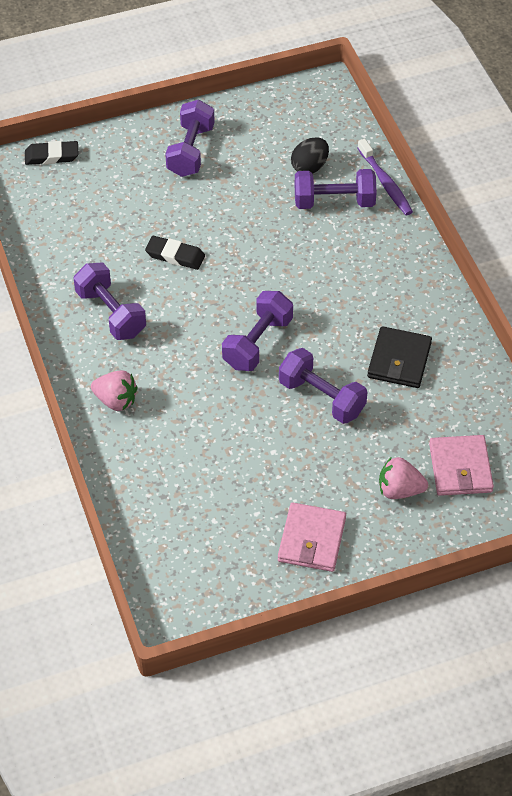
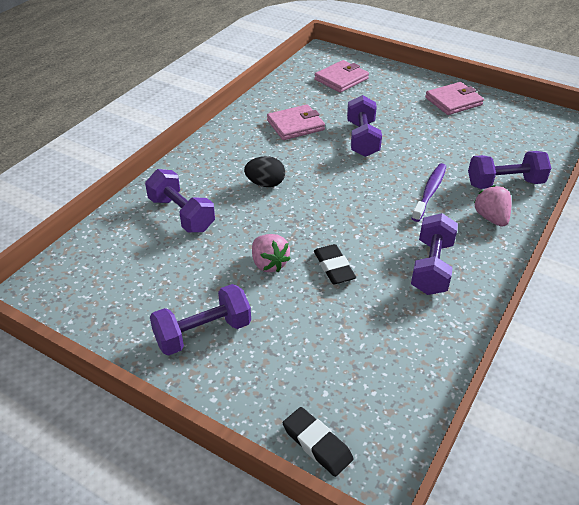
camera: 130 degrees left, 10 degrees down
(257, 343) = (357, 183): purple dumbbell -> purple dumbbell (504, 183)
(309, 167) = (153, 246): black egg -> black egg (265, 184)
(385, 183) = (134, 199): purple toothbrush -> purple toothbrush (429, 192)
(399, 360) = (295, 125): black wallet -> pink wallet
(399, 490) = (382, 90): pink strawberry -> pink strawberry (269, 264)

